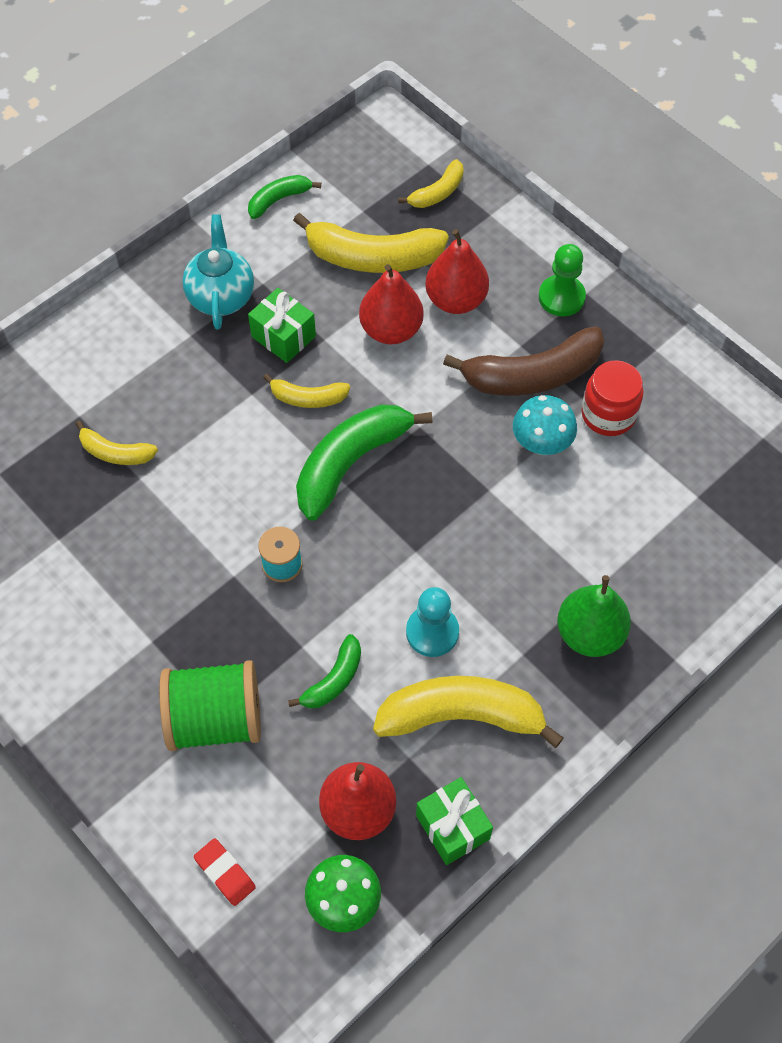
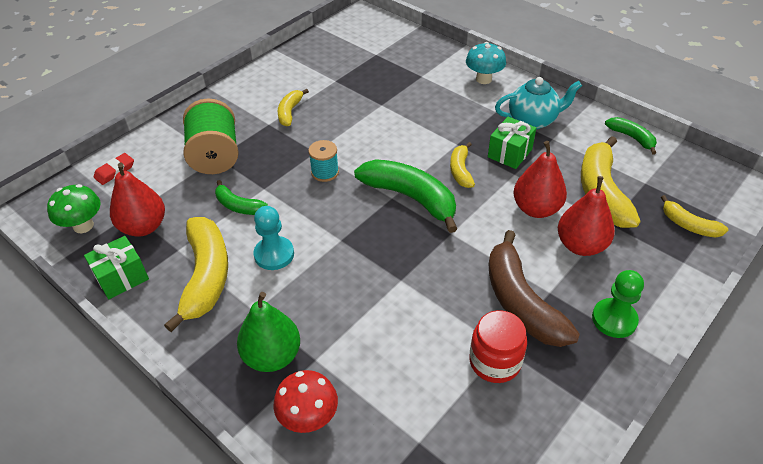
camera: 85 degrees right, 15 degrees down
(115, 452) = (398, 93): yellow banana -> yellow banana (290, 112)
(541, 443) = (452, 312): turquoise mushroom -> turquoise mushroom (483, 79)
(669, 597) = (308, 418): none -> red mushroom

